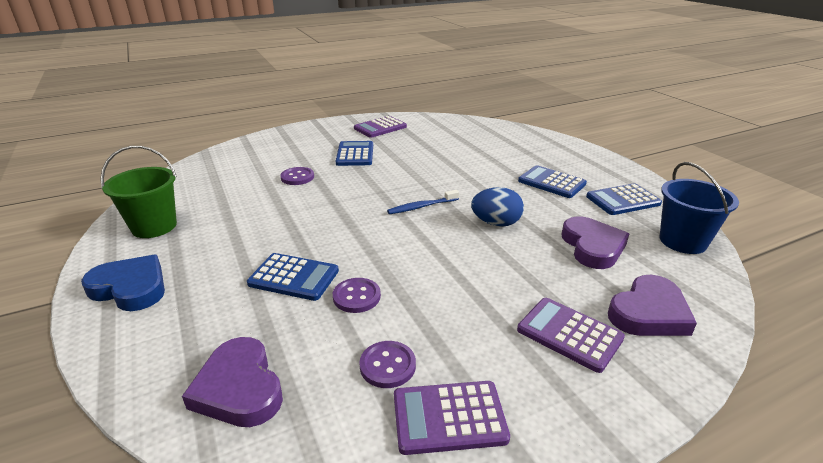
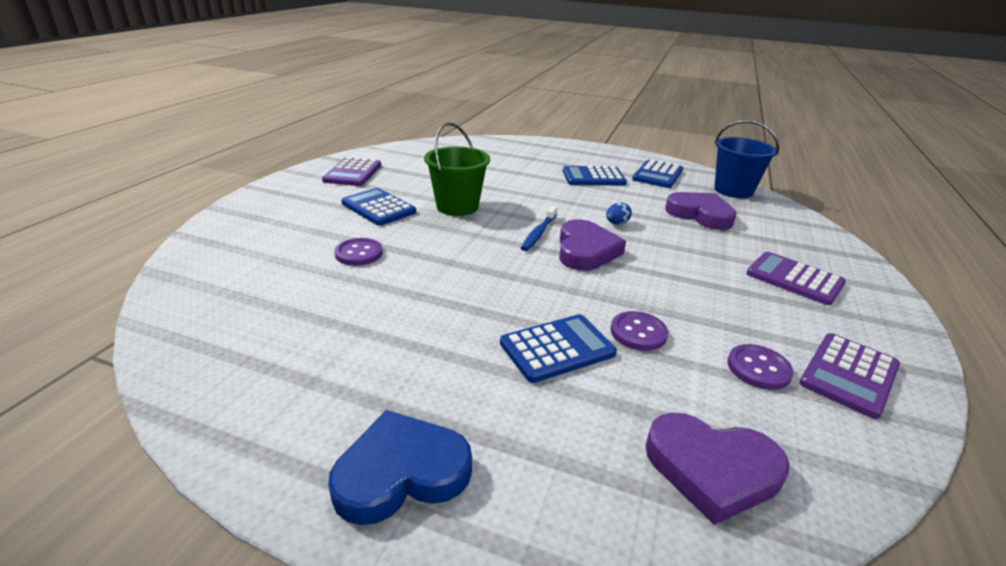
camera: 45 degrees left, 0 degrees up
(154, 226) = (274, 391): green bucket -> green bucket (457, 206)
(496, 223) = (616, 223): blue egg -> blue egg, size x0.54
(569, 334) = (794, 279): purple calculator -> purple calculator turned 45 degrees clockwise
(649, 313) = (798, 243): purple heart -> purple heart (585, 250)

